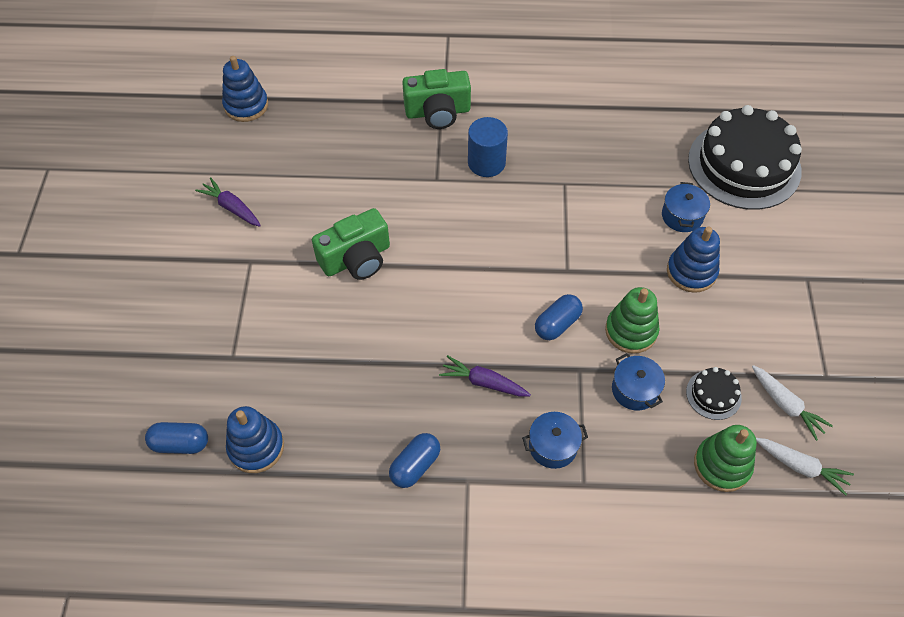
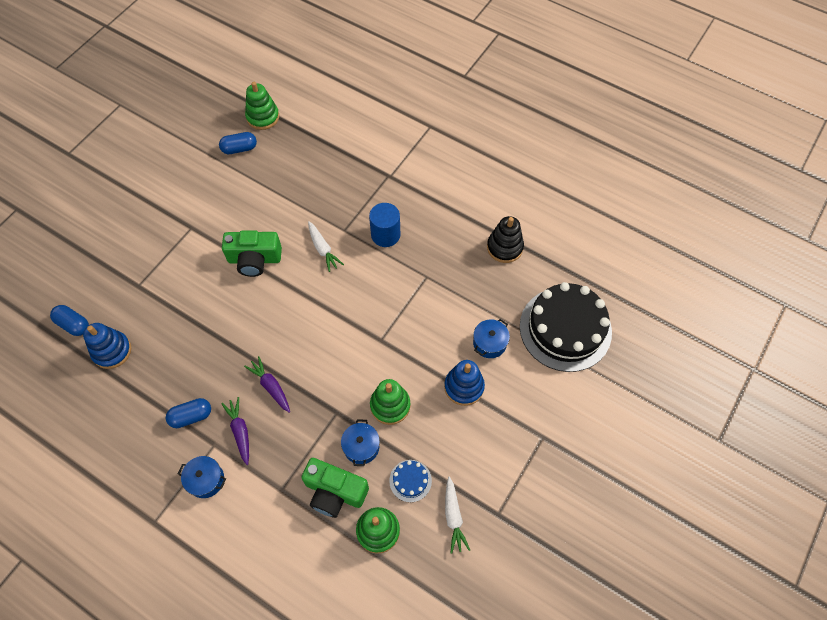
camera: 30 degrees right, 5 degrees up
(231, 207) = (205, 185): purple carrot -> purple carrot (240, 431)
(246, 105) = (263, 117): blue stacking toy -> green stacking toy
(438, 112) = (380, 181): green camera -> green camera (334, 492)
(553, 446) = (281, 453): blue pot -> blue pot (206, 480)
(557, 324) = (346, 373): blue capsule -> blue capsule (239, 149)
(621, 117) = (504, 247): none -> black stacking toy
(713, 394) = (410, 480): black cake -> blue cake
(801, 467) = (429, 564): white carrot -> white carrot (323, 249)

